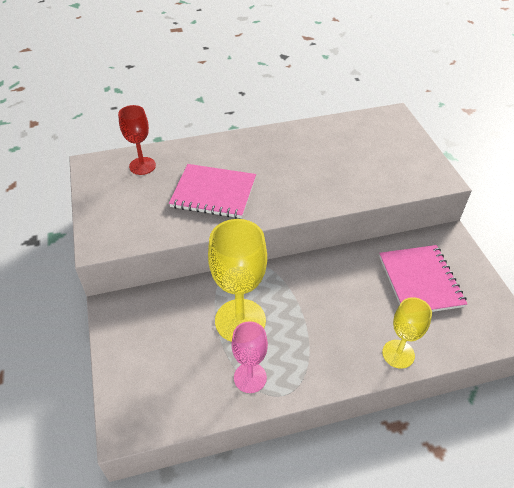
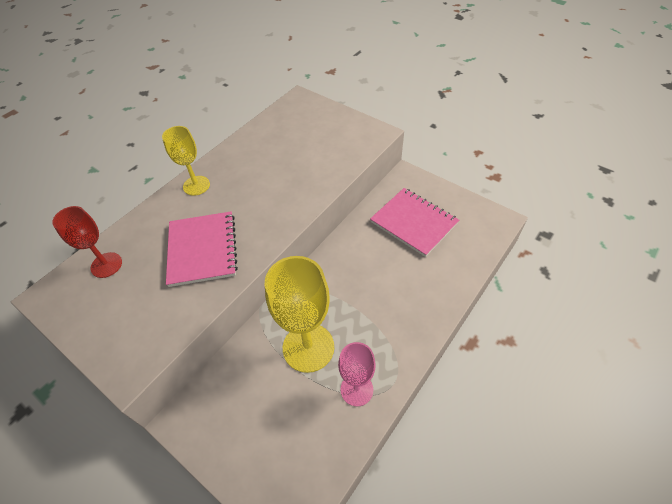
camera: 35 degrees left, 5 degrees up
(213, 193) = (202, 249): pink notebook -> pink notebook turned 75 degrees counterclockwise
(398, 354) = (444, 289): yellow goblet -> yellow goblet (196, 185)

